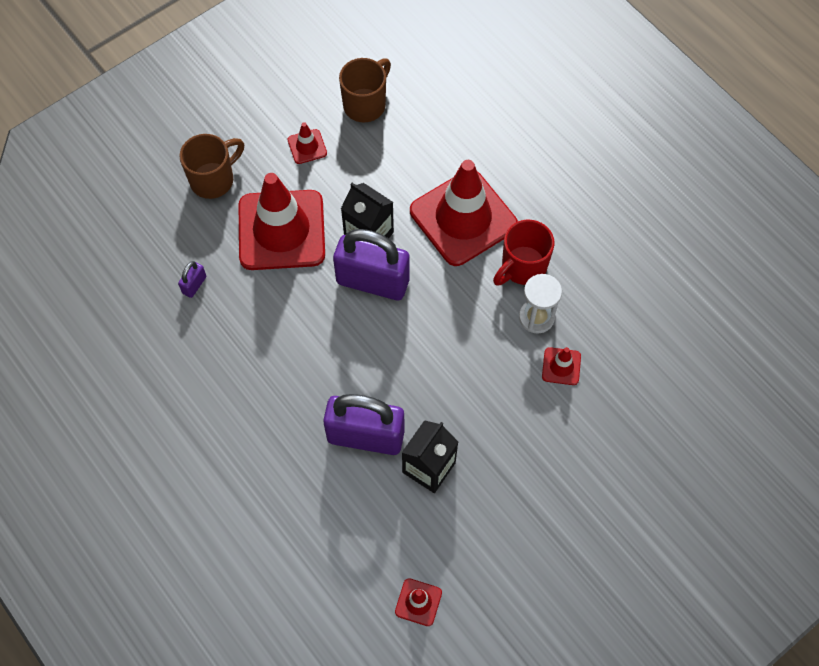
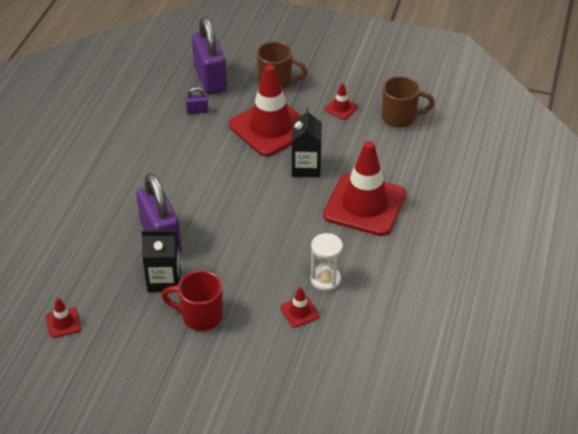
camera: 55 degrees right, 20 degrees down
(372, 281) = (274, 186): purple padlock -> purple padlock (210, 79)
(522, 267) = (357, 253): red mug -> red mug (200, 316)

